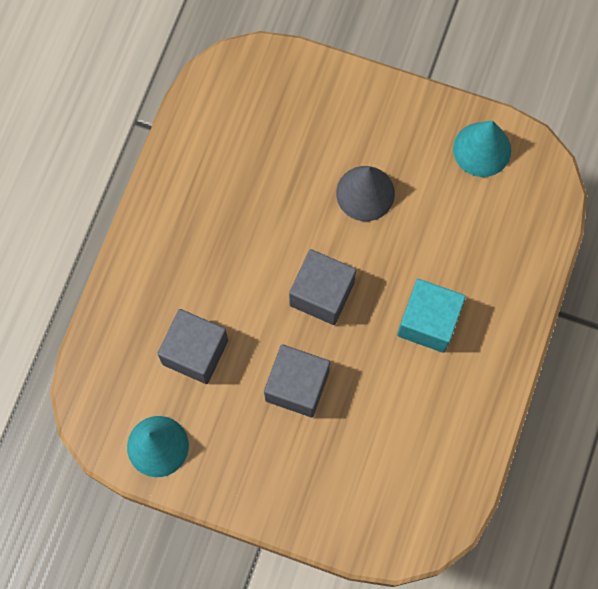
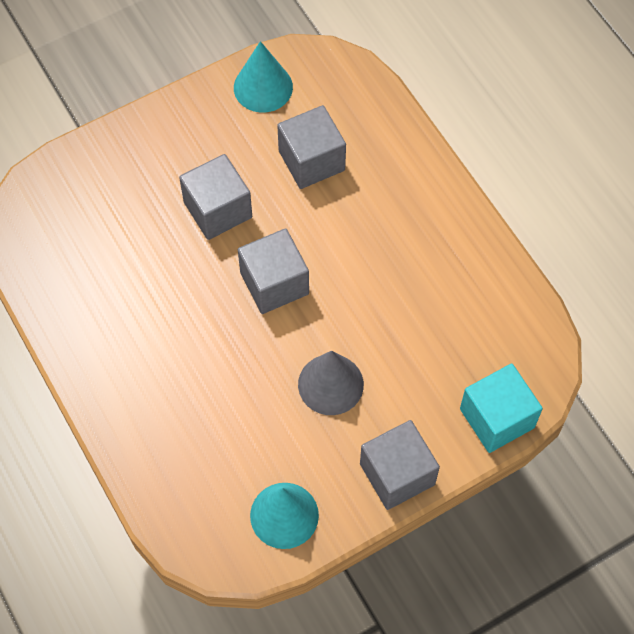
camera: 130 degrees right, 10 degrees down
(391, 102) = (397, 474): none -> grey cube
(428, 322) = (176, 344): turquoise cube -> turquoise cube (497, 418)

